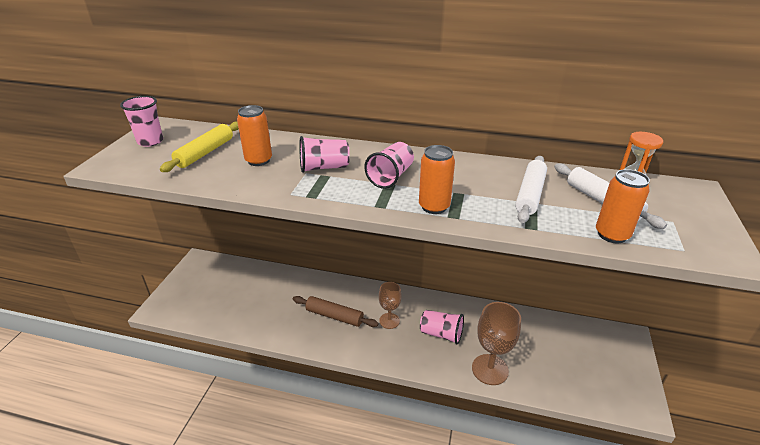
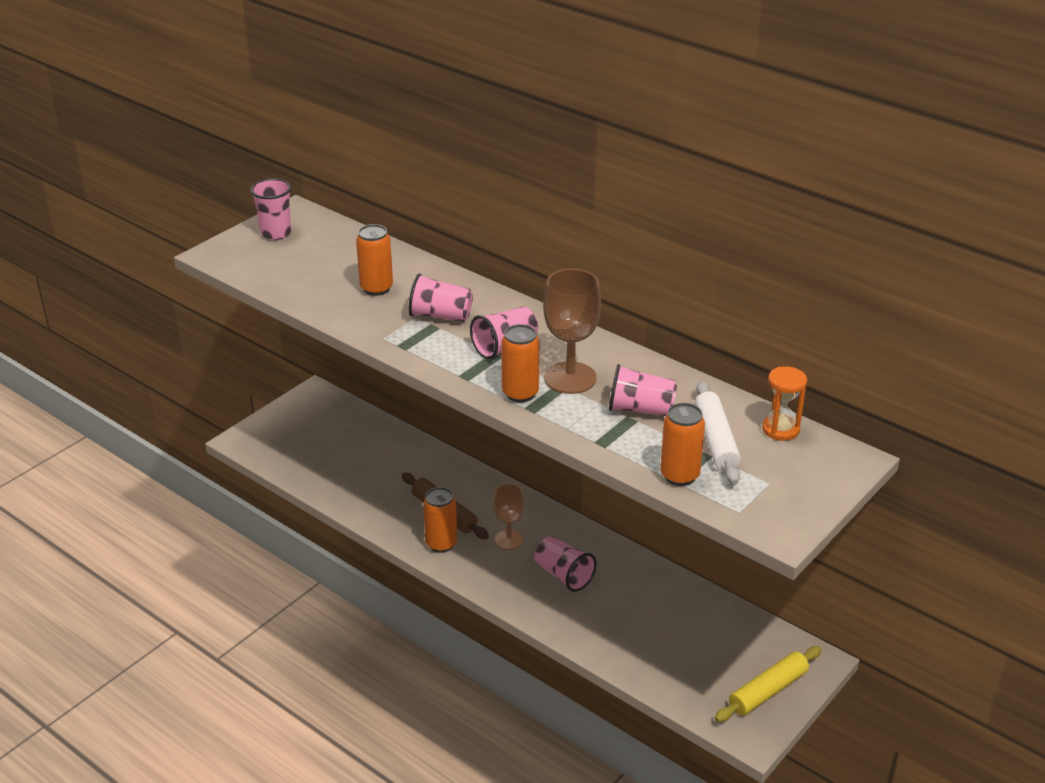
camera: 25 degrees right, 0 degrees up
(205, 153) = (325, 263): yellow rolling pin -> yellow rolling pin (768, 691)
(346, 340) = (441, 544): none -> orange can
(490, 369) = (593, 632): brown goblet -> brown goblet (570, 378)
(529, 194) = (640, 409): white rolling pin -> pink cup

